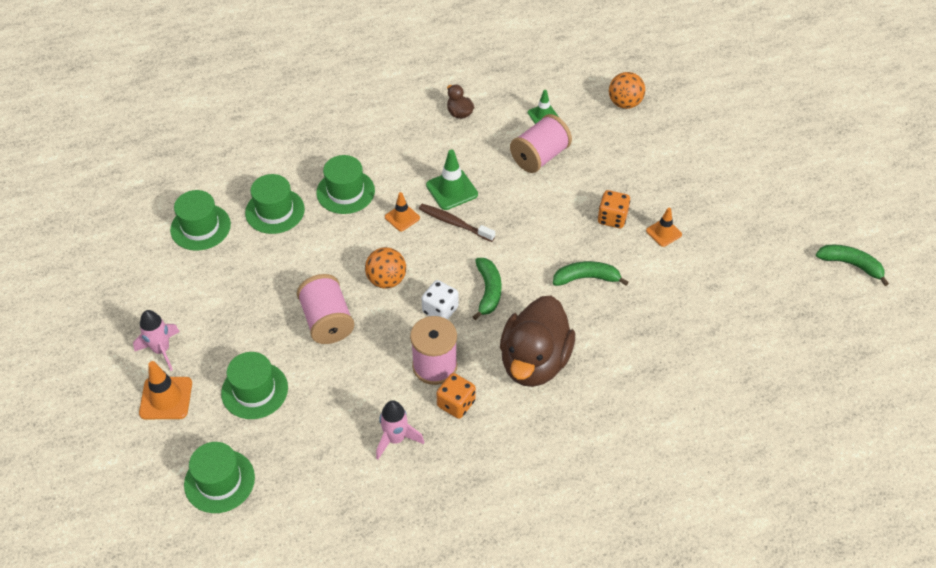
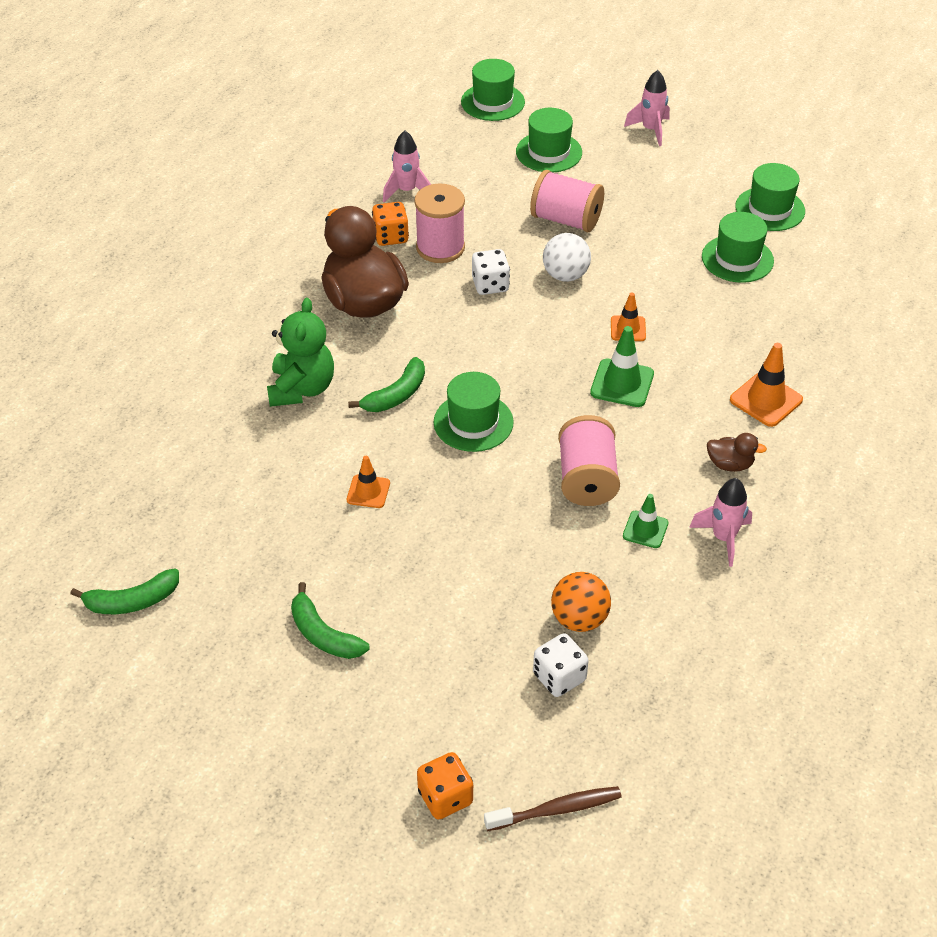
camera: 135 degrees right, 5 degrees down
(166, 398) = (600, 112): orange traffic cone -> orange traffic cone (766, 400)
(345, 192) = (709, 314): green hat -> green hat (473, 422)
(386, 280) = (565, 275): orange ball -> white ball
(454, 223) = (576, 357): brown toothbrush -> brown toothbrush (556, 809)
(488, 291) = (469, 325): green banana -> green banana (323, 634)
(512, 87) = (723, 538): none -> pink rocket
(612, 218) = (436, 469): orange dice -> orange dice (445, 797)
(639, 326) = (301, 389): none -> green teddy bear
(662, 89) = (559, 677): none -> white dice

